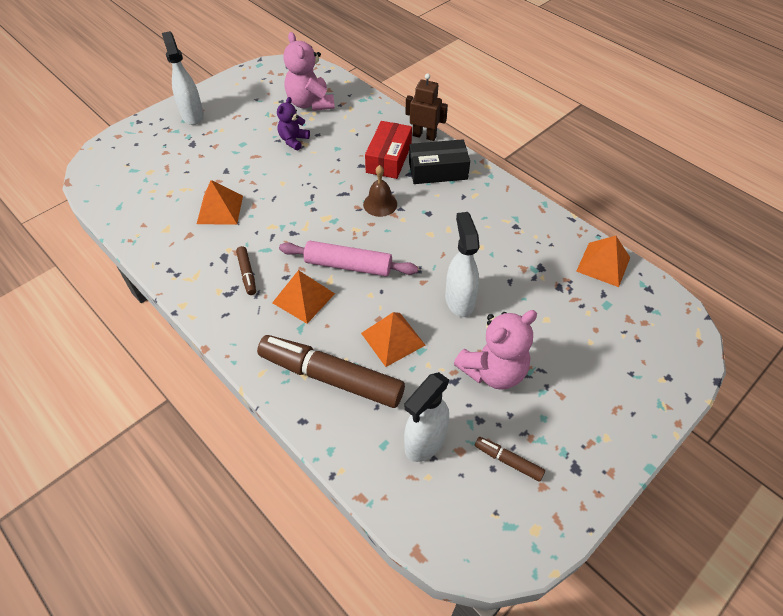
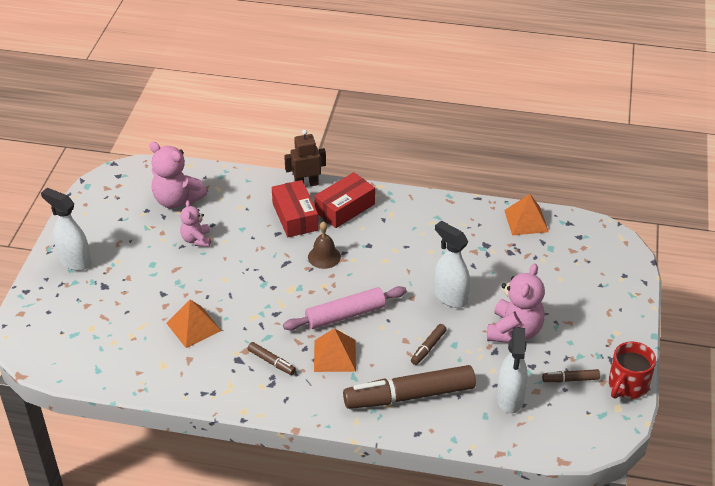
camera: 35 degrees left, 10 degrees down
(293, 140) = (196, 240): purple teddy bear -> pink teddy bear
(393, 339) = (428, 348): orange pyramid -> brown marker
(438, 170) = (345, 208): black box -> red box
(568, 509) = (627, 385): none -> red mug

